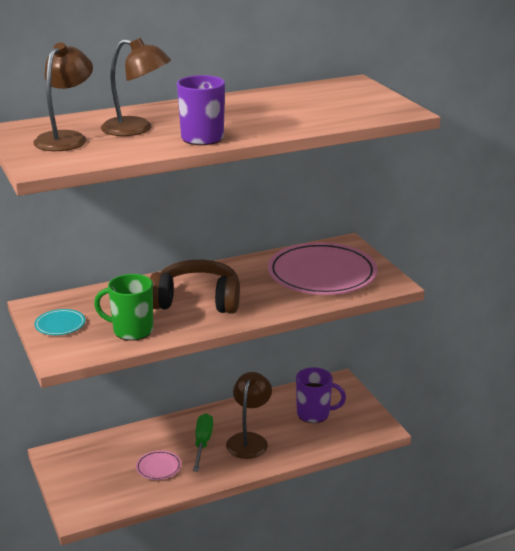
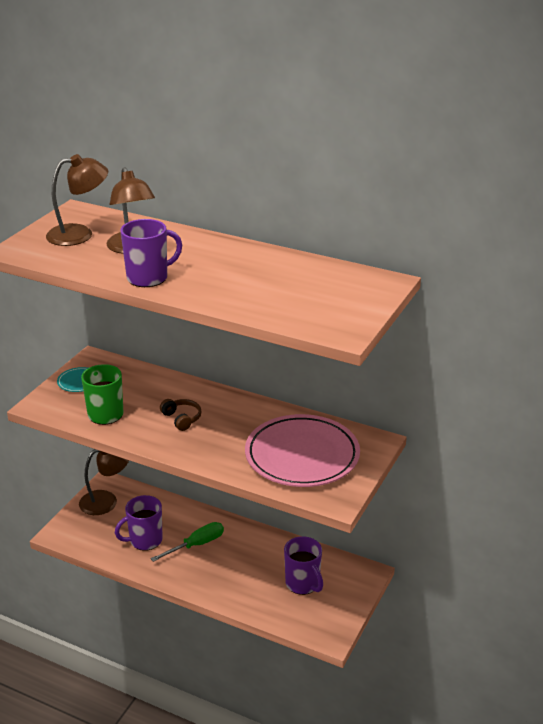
camera: 50 degrees right, 5 degrees up
(158, 467) = (145, 540): pink plate -> purple mug
(197, 301) = (182, 419): brown headphones -> brown headphones, size x0.47
(249, 440) = (227, 567): brown lamp -> brown lamp (106, 500)

